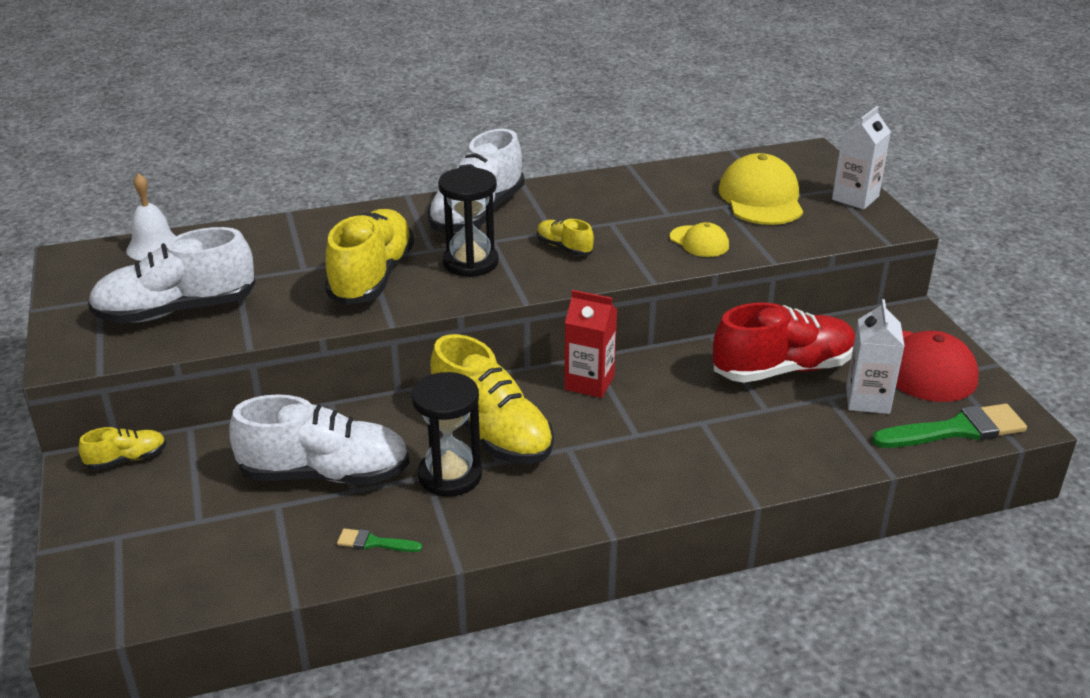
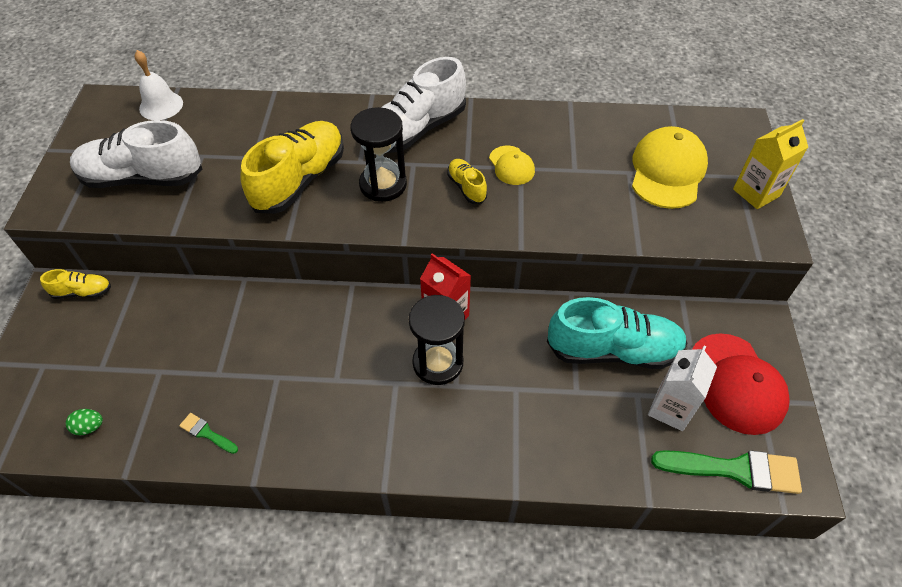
camera: 20 degrees right, 20 degrees up
(220, 574) = (89, 427): none -> green egg
(325, 474) = (206, 351): white shoe -> none
(450, 475) = (293, 382): black hourglass -> black hourglass (438, 363)
(491, 433) = (345, 347): yellow shoe -> none
(699, 242) = (585, 210): yellow cap -> yellow cap (511, 165)
(783, 369) = (613, 350): red shoe -> turquoise shoe
(855, 198) = (756, 193): white carton -> yellow carton

